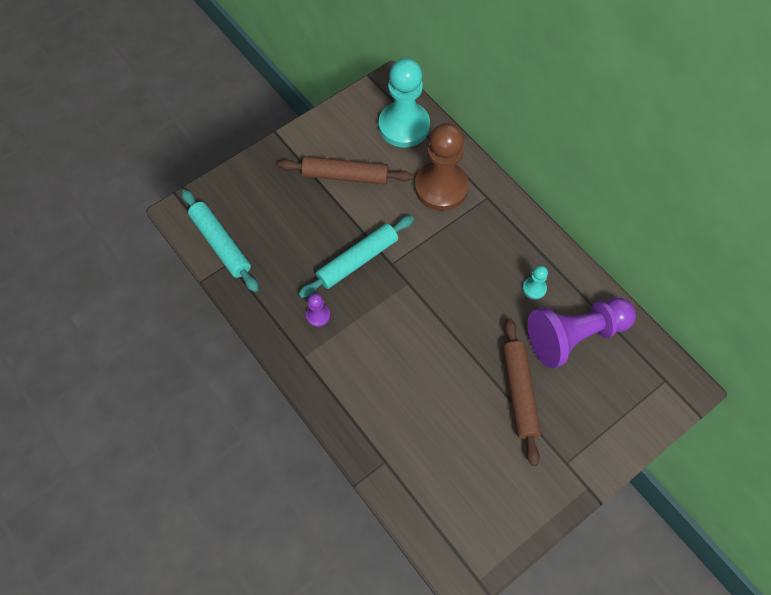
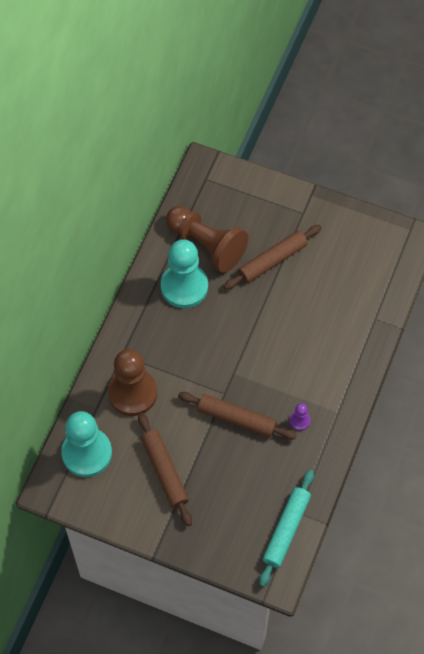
camera: 120 degrees left, 0 degrees up
(357, 260) = (236, 419): turquoise rolling pin -> brown rolling pin
(534, 288) = (184, 286): turquoise pawn -> turquoise pawn, size x2.38
(575, 336) = (206, 245): purple pawn -> brown pawn

